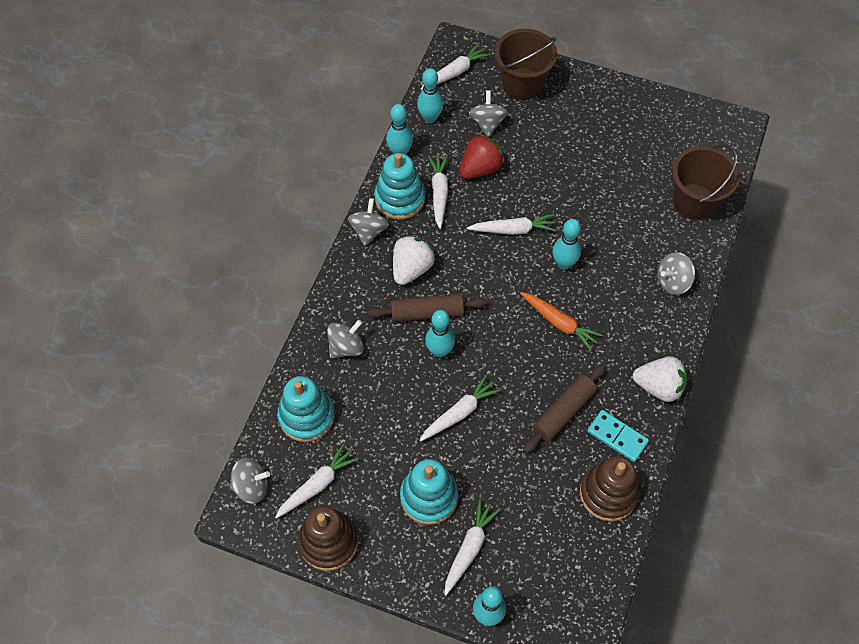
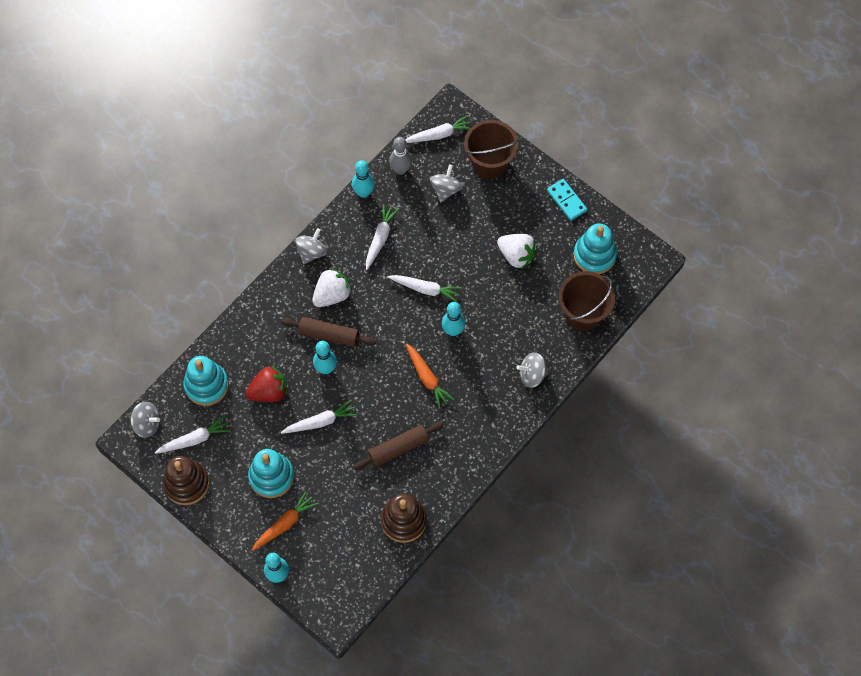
camera: 20 degrees right, 5 degrees up
(346, 347) = (257, 341): grey spinning top -> none
(400, 198) = (347, 233): turquoise stacking toy -> turquoise stacking toy (594, 255)
(430, 118) = (400, 169): turquoise bowling pin -> grey bowling pin
(469, 548) = (285, 524): white carrot -> orange carrot
(480, 168) = (422, 228): red strawberry -> red strawberry (269, 392)
(617, 436) = (430, 481): turquoise domino -> turquoise domino (566, 200)
(659, 386) = (480, 454): white strawberry -> white strawberry (516, 255)

